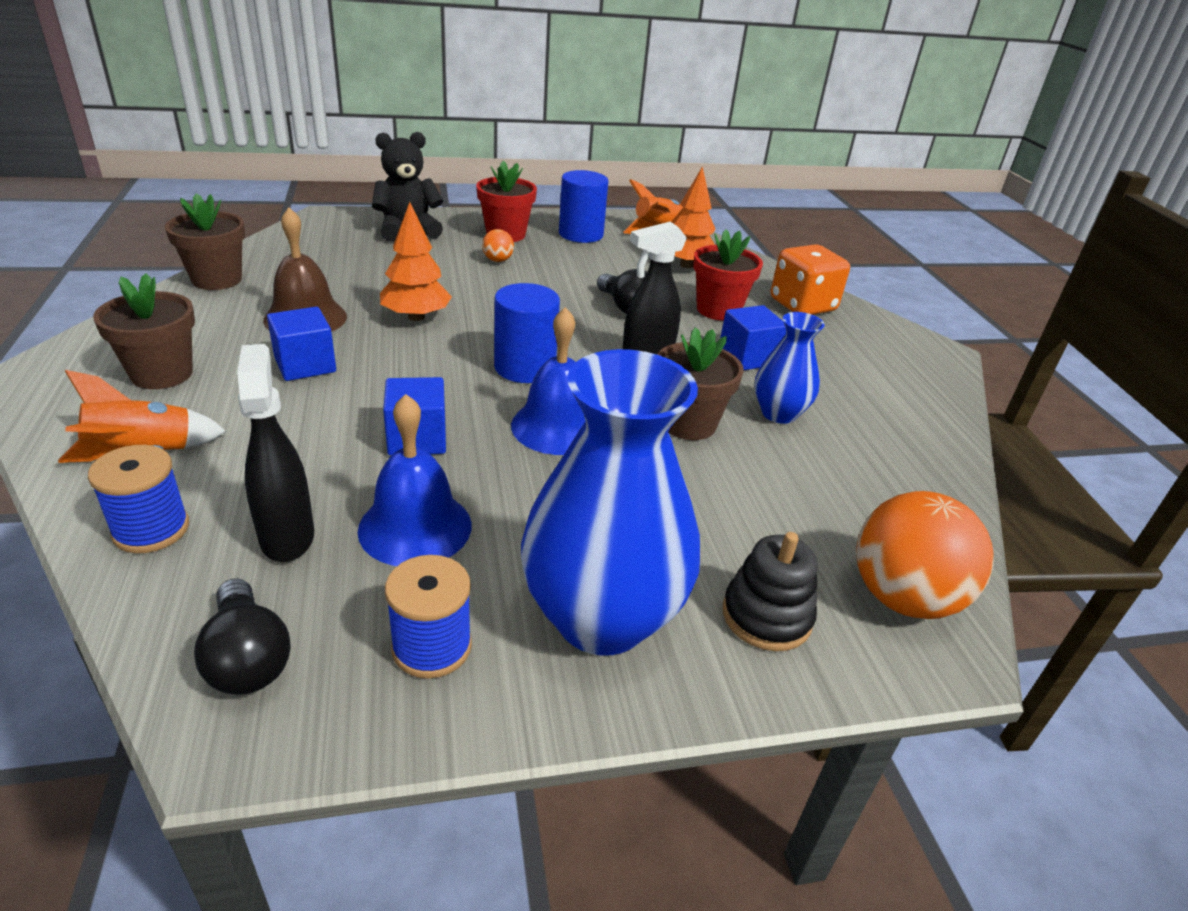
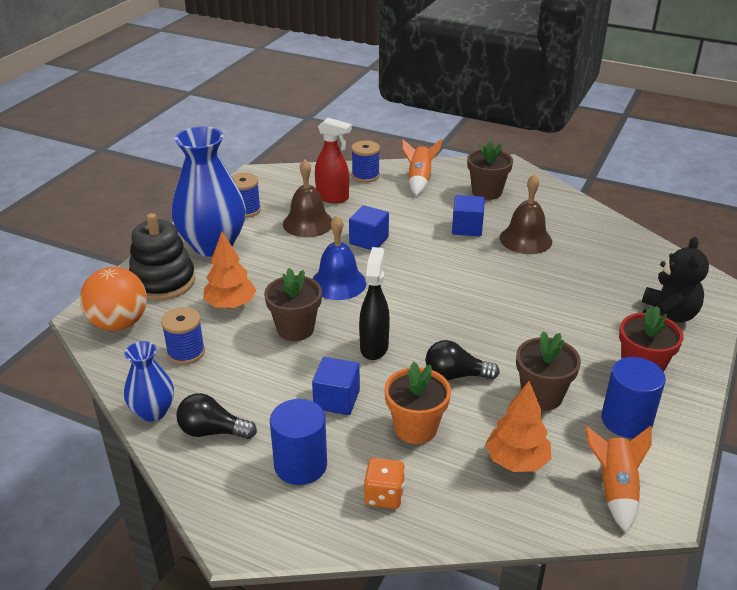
camera: 130 degrees right, 0 degrees up
(217, 279) = (599, 222): brown flower pot -> brown flower pot (542, 396)
(247, 658) = (281, 181): black light bulb -> black light bulb (212, 431)
(287, 536) = (333, 198): black spray bottle -> red spray bottle
(415, 527) = (308, 223): blue bell -> brown bell
(416, 317) = (502, 276): orange tree -> orange tree (230, 305)
(497, 260) = (582, 343): orange ball -> none
(525, 367) = (407, 295): blue cylinder -> blue cylinder (300, 465)
(718, 310) = (415, 428): red flower pot -> orange flower pot
(766, 616) = (163, 282): black stacking toy -> black stacking toy, size x1.53
(778, 413) = (266, 372): blue vase -> blue vase (153, 412)
(802, 305) = (384, 495): orange dice -> orange dice, size x0.63
(844, 491) = (186, 352): none -> blue spool

